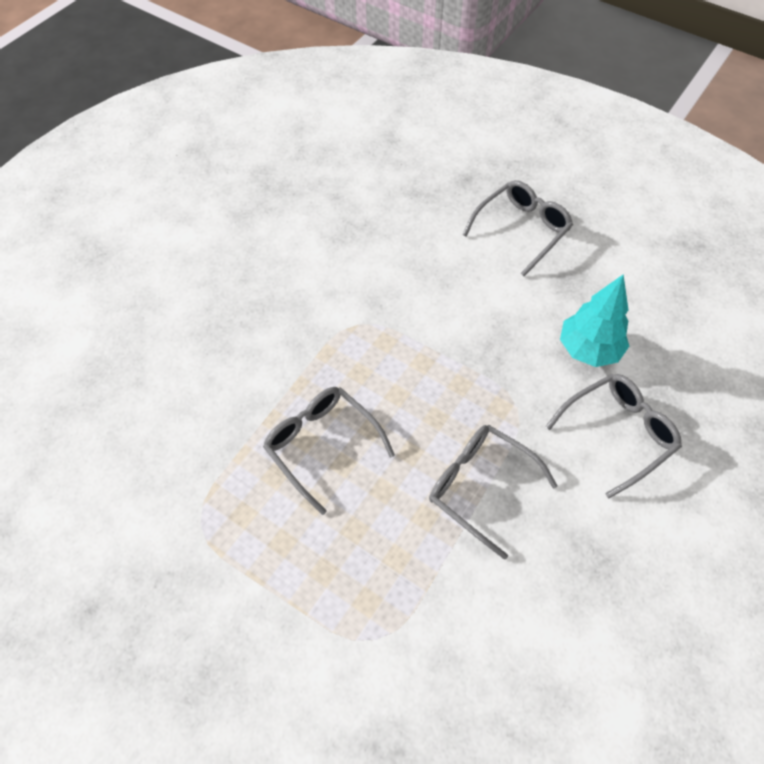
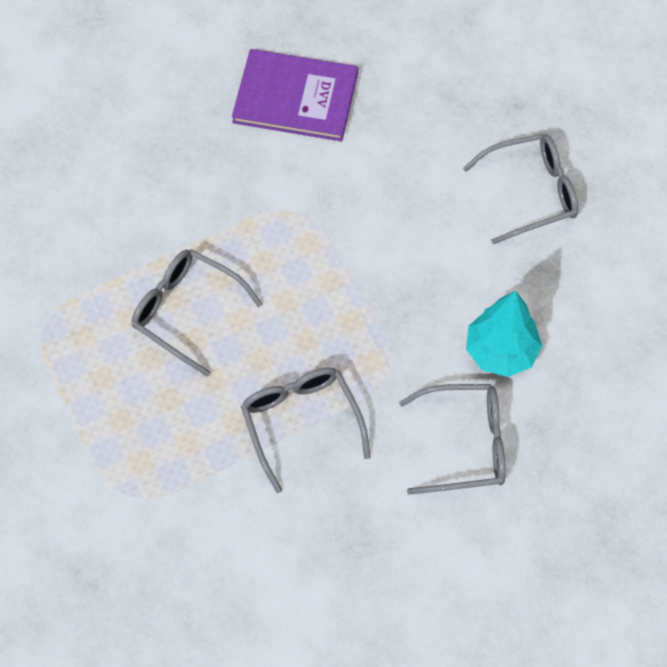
camera: 30 degrees right, 5 degrees up
(302, 242) = (295, 98): none -> purple book
(321, 445) = (186, 311): grey glasses -> grey glasses turned 45 degrees counterclockwise

